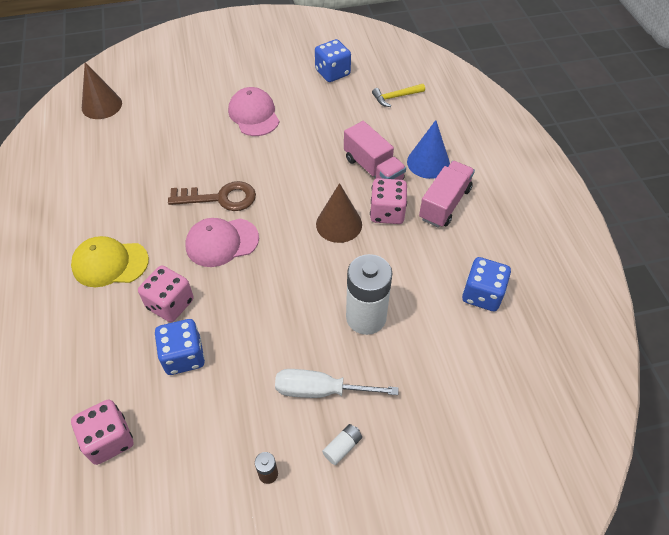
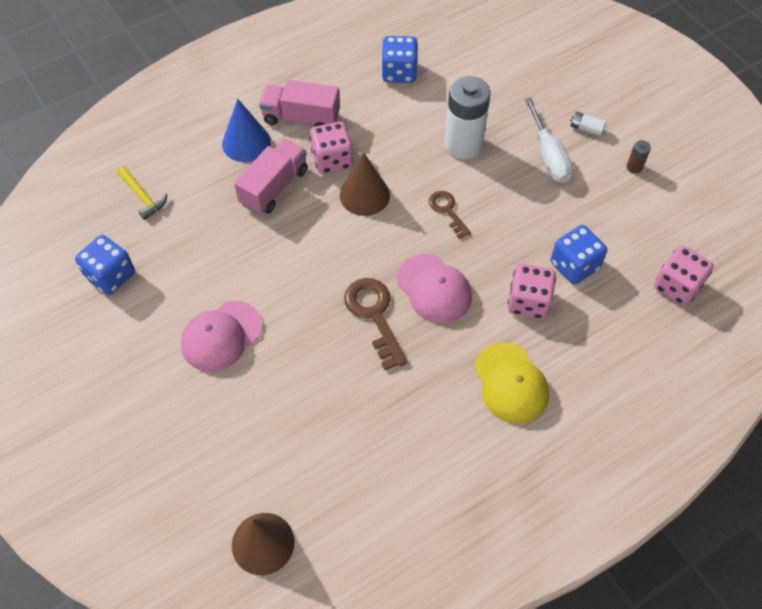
camera: 110 degrees left, 5 degrees up
(294, 277) = (447, 211): none -> brown key

